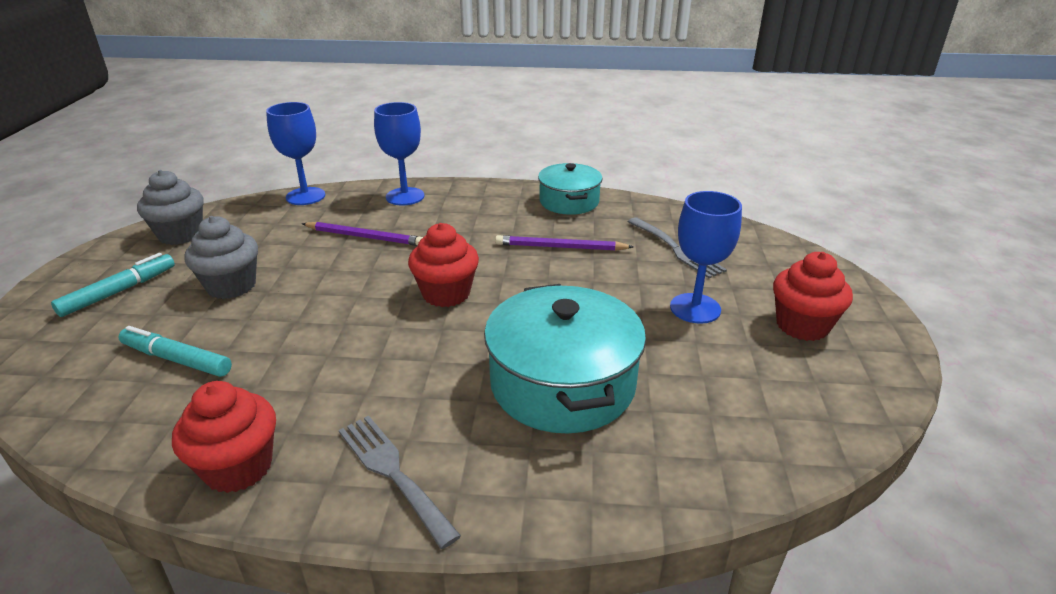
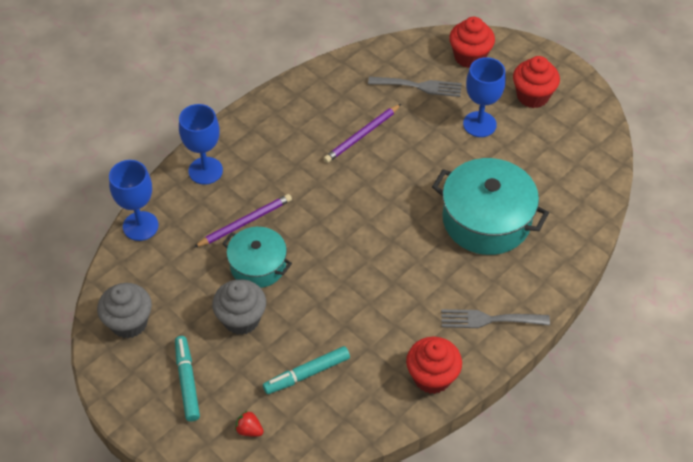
camera: 50 degrees left, 20 degrees up
(62, 357) = (249, 430): none -> red strawberry
(446, 294) = (359, 219): red cupcake -> red cupcake (469, 57)
(569, 202) = (310, 92): turquoise pot -> turquoise pot (258, 265)

